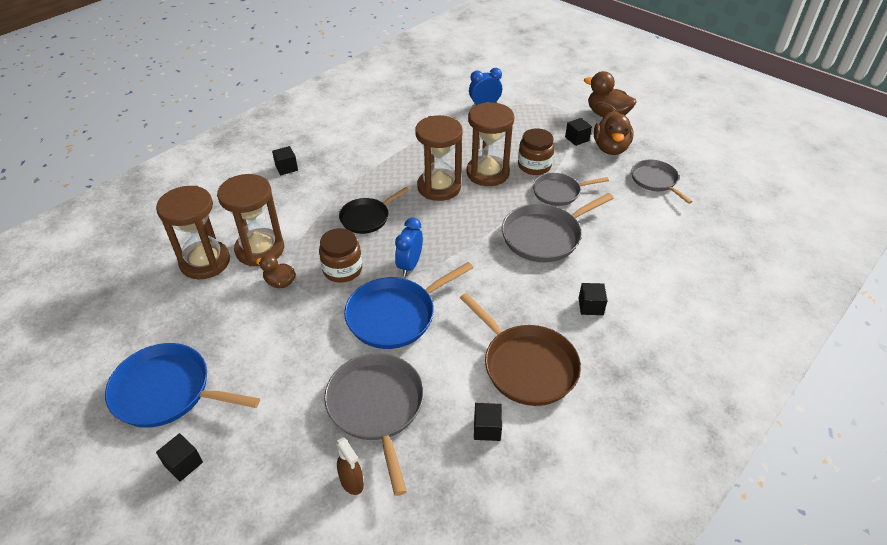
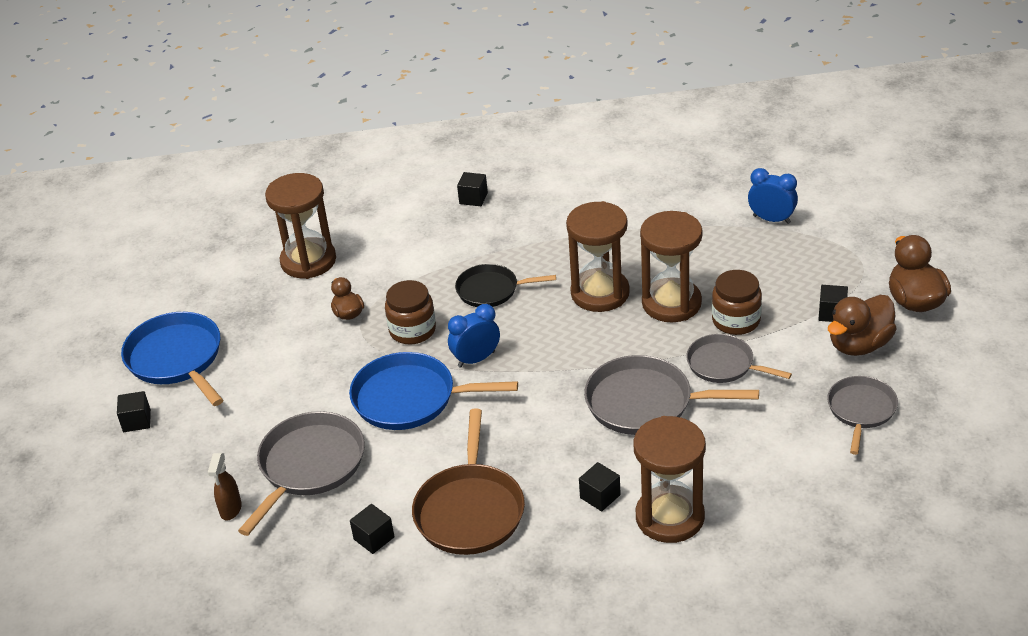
camera: 45 degrees right, 5 degrees down
(260, 249) = (363, 273): brown hourglass -> brown hourglass (670, 517)

